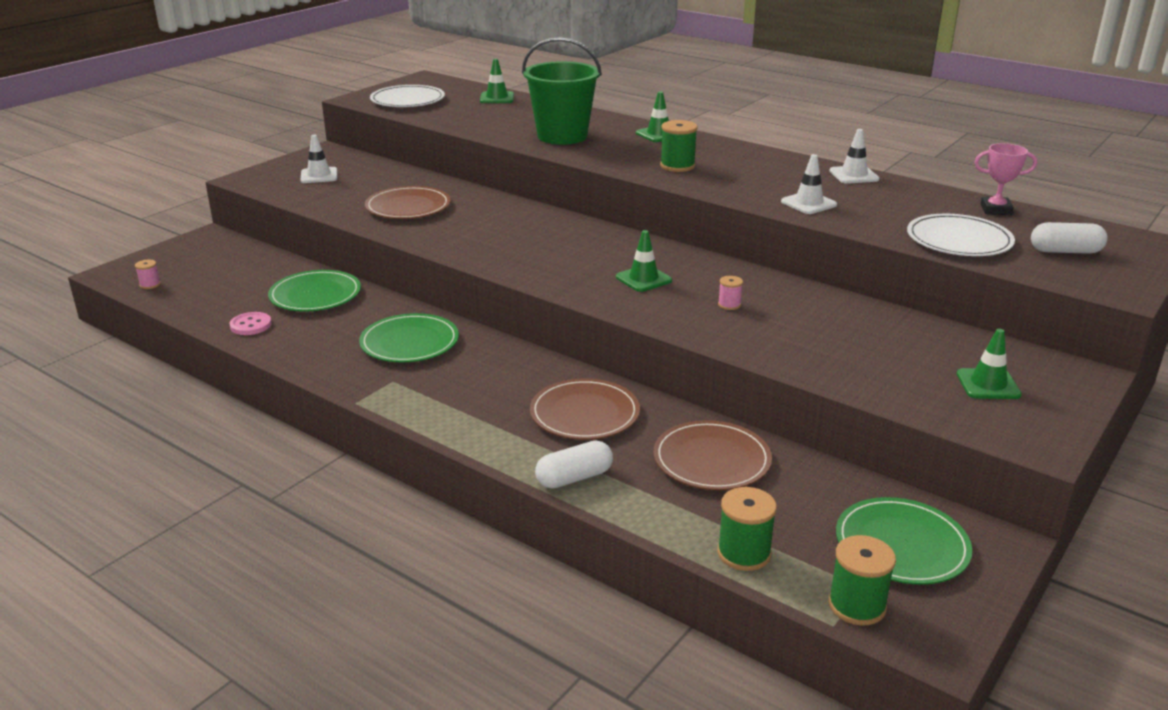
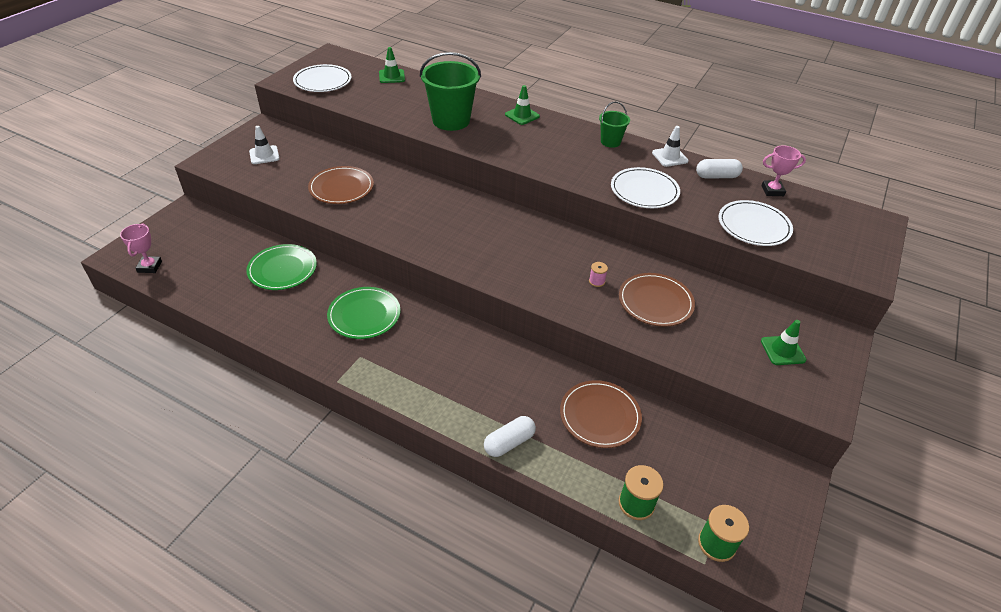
camera: 10 degrees left, 15 degrees up
(150, 285) = (150, 267): pink spool -> pink trophy
(251, 325) = (239, 305): pink button -> none
(584, 413) = (504, 378): brown plate -> brown plate (655, 302)
(643, 279) = (531, 258): green traffic cone -> none
(677, 166) = (543, 152): green spool -> none
(773, 160) = (610, 142): none -> green bucket
(808, 203) = (644, 190): white traffic cone -> white plate
(901, 545) = (736, 484): green plate -> none
(1065, 251) = (825, 234): white capsule -> white capsule (717, 176)

